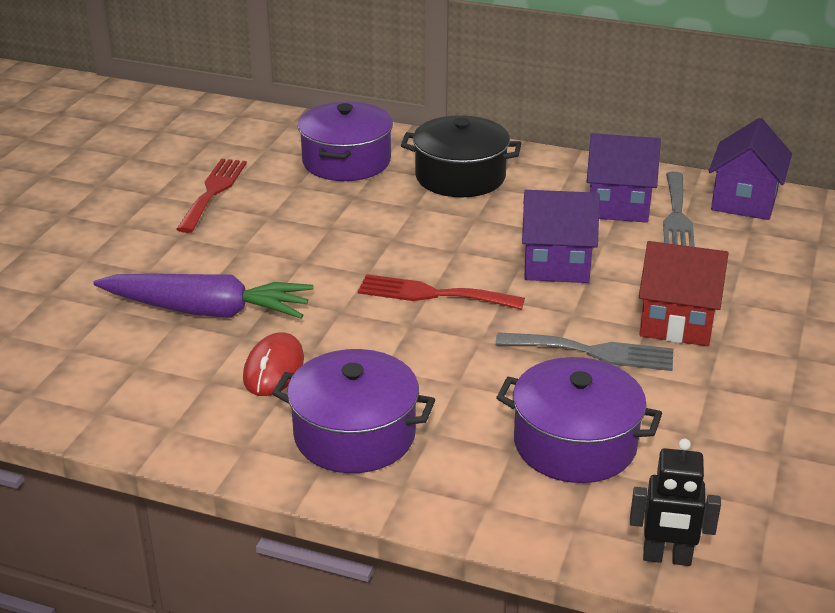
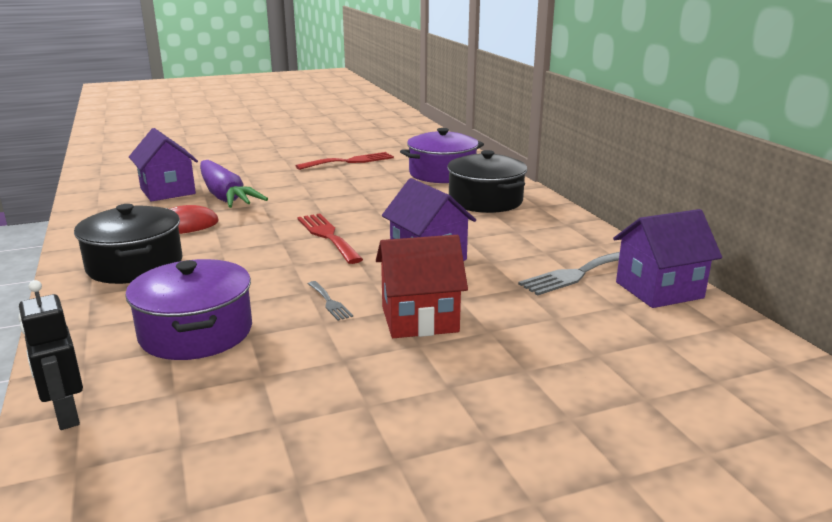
camera: 50 degrees right, 10 degrees down
(354, 435) = (135, 265): purple pot -> black pot
(593, 352) = (329, 302): grey fork -> grey fork, size x0.53
(618, 206) = (549, 251): purple house -> purple house (168, 191)
(676, 323) = (419, 319): red house -> red house turned 75 degrees counterclockwise

